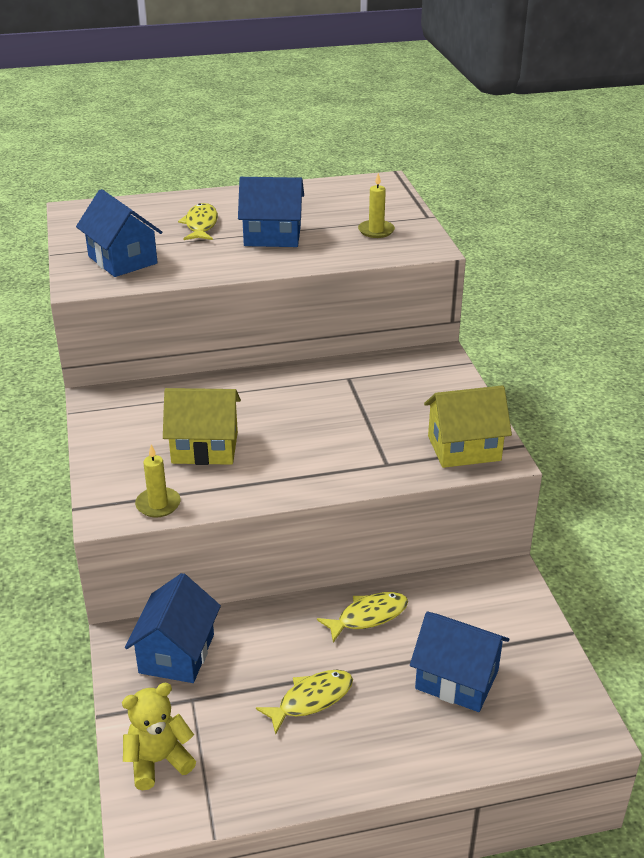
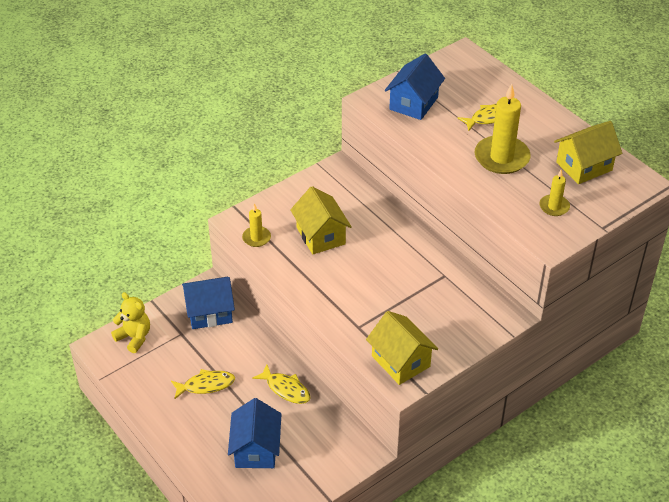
camera: 65 degrees right, 10 degrees up
(272, 236) = (501, 157): blue house -> yellow candle
(311, 700) = (206, 385): yellow fish -> yellow fish turned 45 degrees counterclockwise
(330, 200) = (584, 166): none -> yellow house

